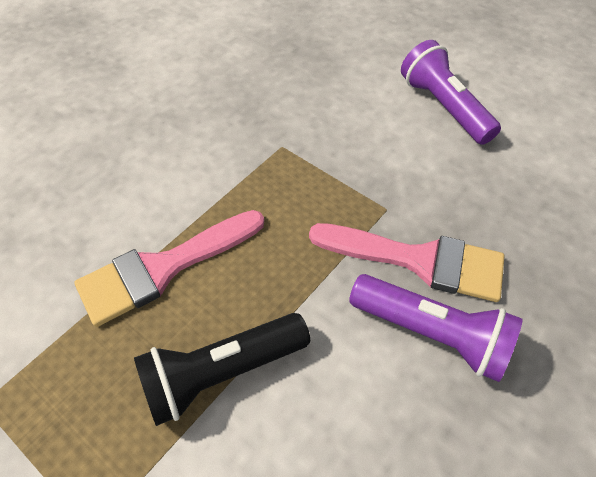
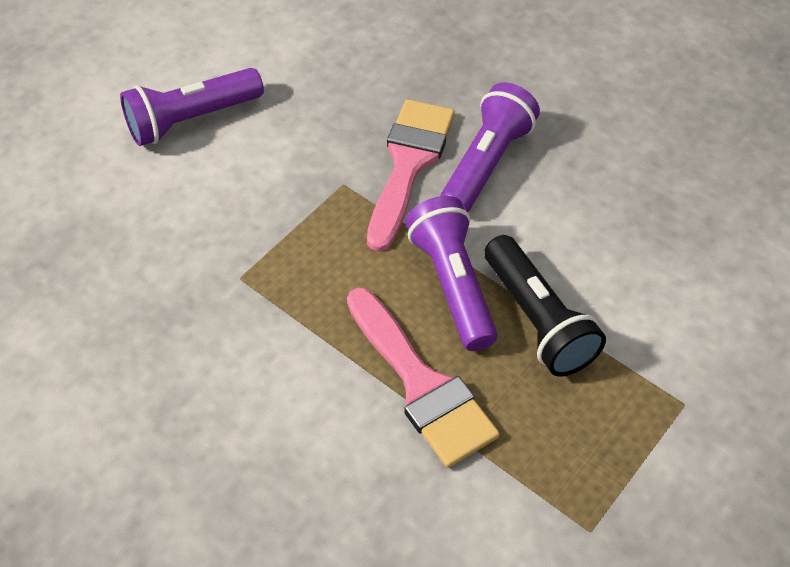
camera: 90 degrees left, 0 degrees up
(270, 295) = (452, 284): none -> purple flashlight

